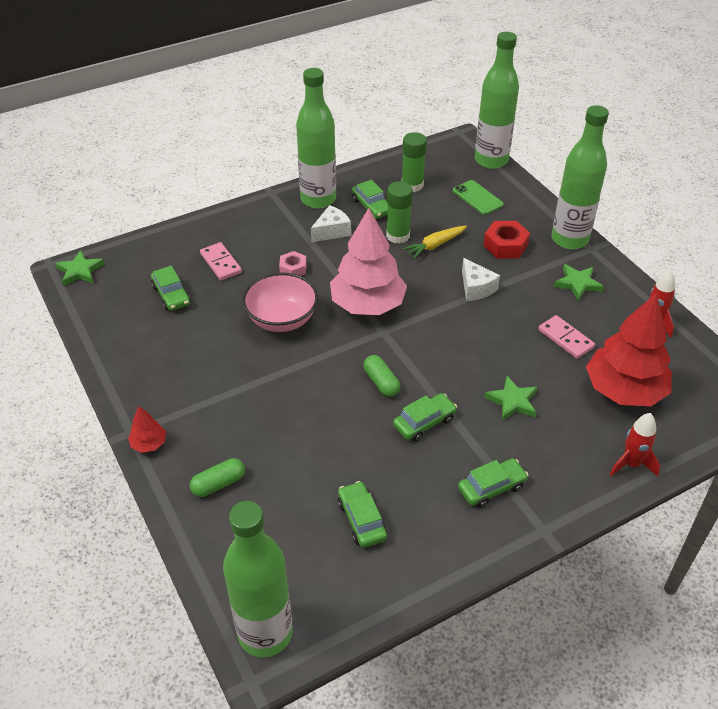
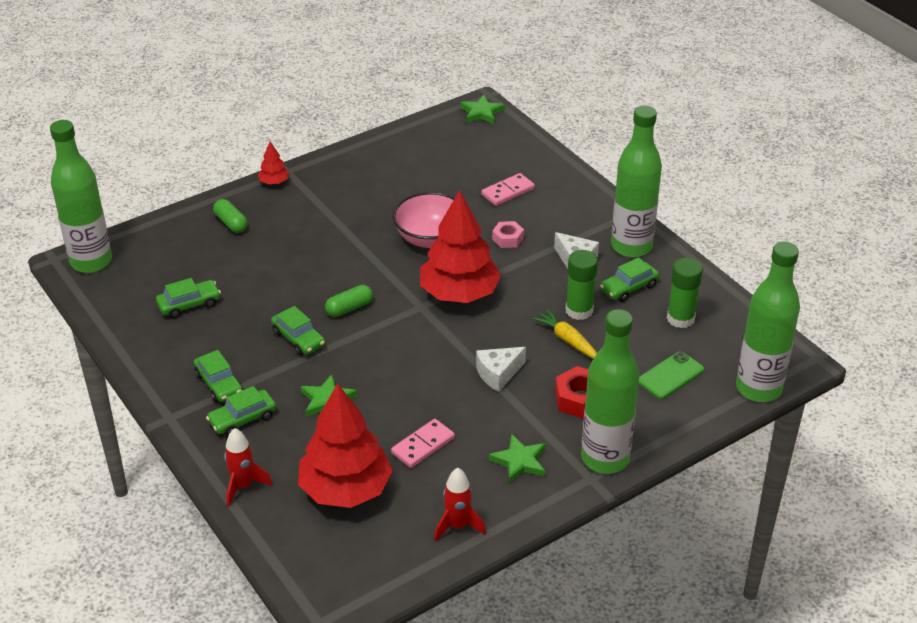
camera: 85 degrees right, 5 degrees down
(171, 295) = (456, 168): green car -> green car (242, 419)
(368, 305) = (459, 293): pink tree -> red tree

